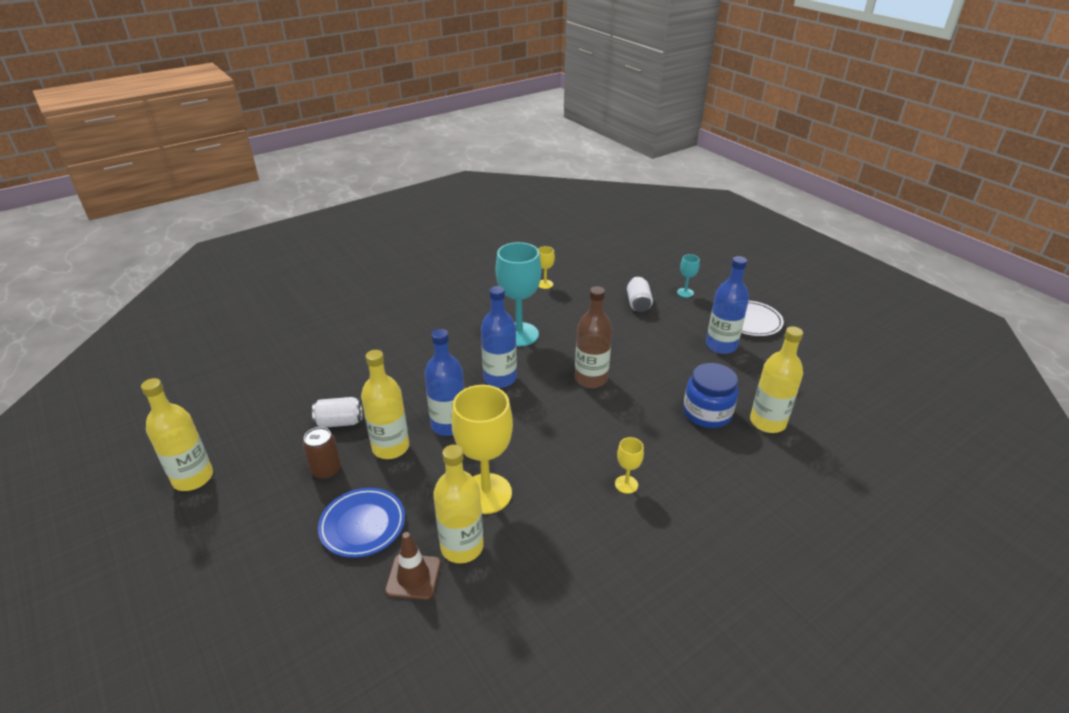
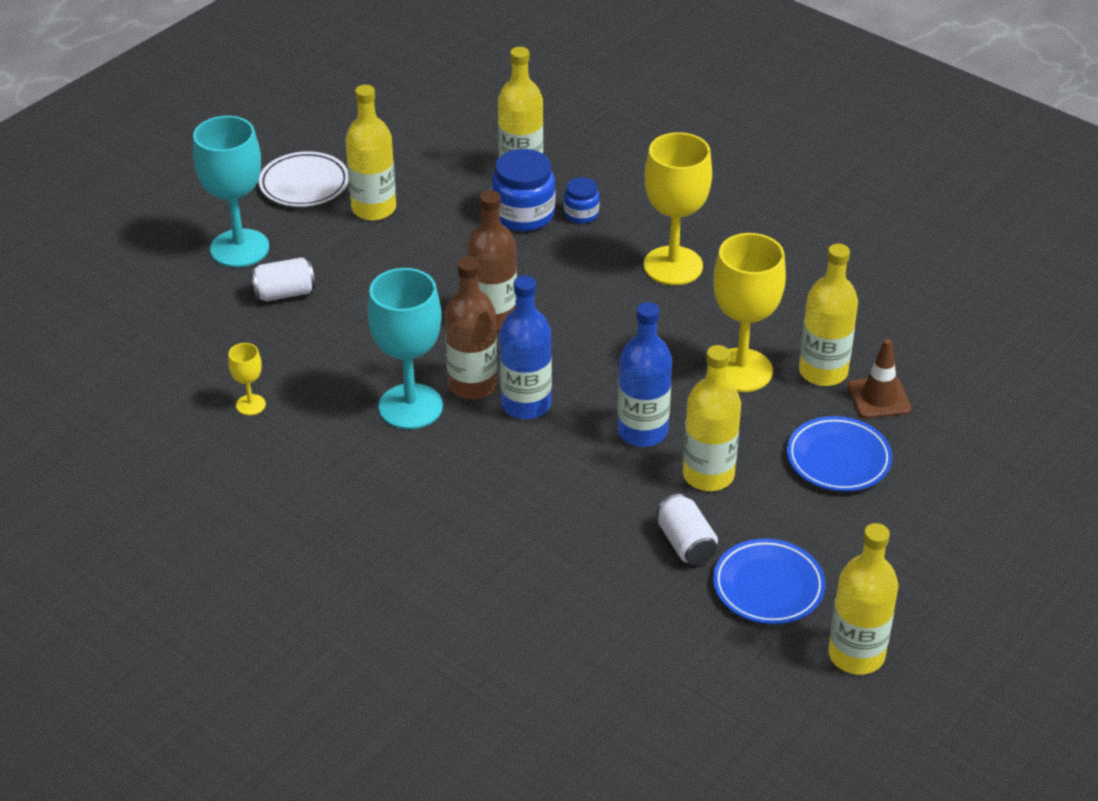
camera: 105 degrees left, 5 degrees up
(278, 451) = (768, 586): none -> blue plate
(326, 470) = (776, 523): brown can -> none
(528, 360) = (472, 385): none -> brown bottle
(626, 484) = (673, 266): yellow goblet -> yellow goblet, size x2.18
(685, 292) = (239, 248): turquoise goblet -> turquoise goblet, size x2.18
(704, 444) = (581, 214): none -> blue jar
(721, 345) = (374, 208): blue bottle -> yellow bottle

